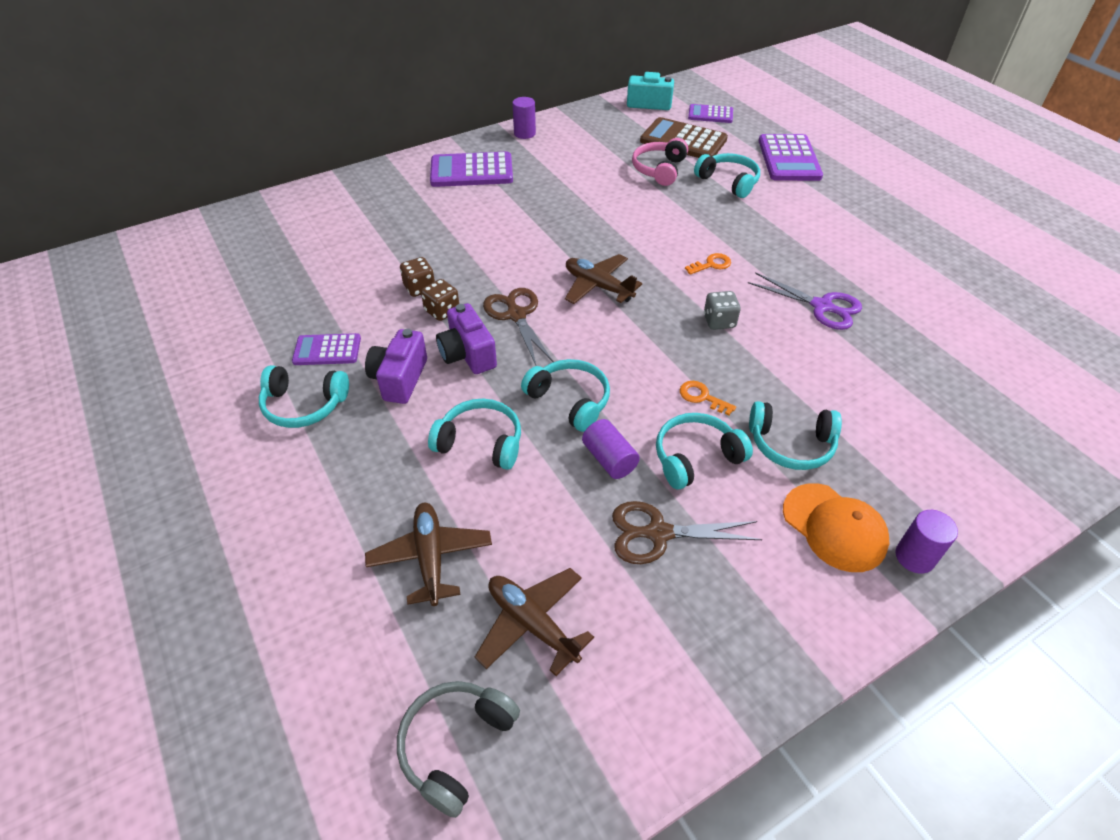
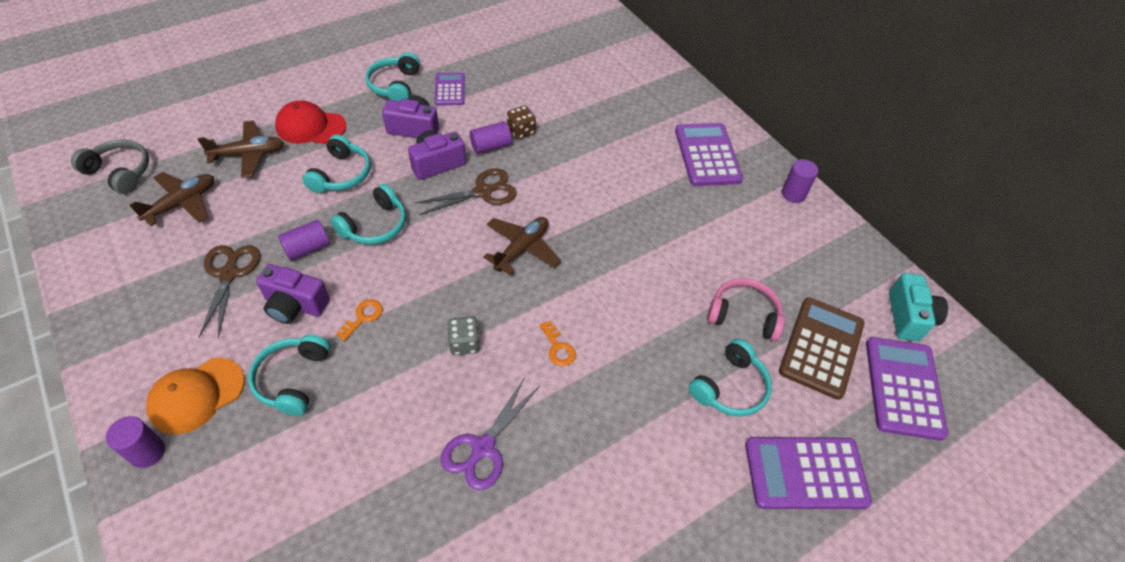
camera: 85 degrees right, 5 degrees up
(378, 490) = (310, 127): none -> red cap
(442, 311) = (491, 146): brown dice -> purple cylinder
(696, 457) = (295, 305): turquoise headphones -> purple camera
(710, 114) = (903, 388): purple calculator -> purple calculator, size x1.68

